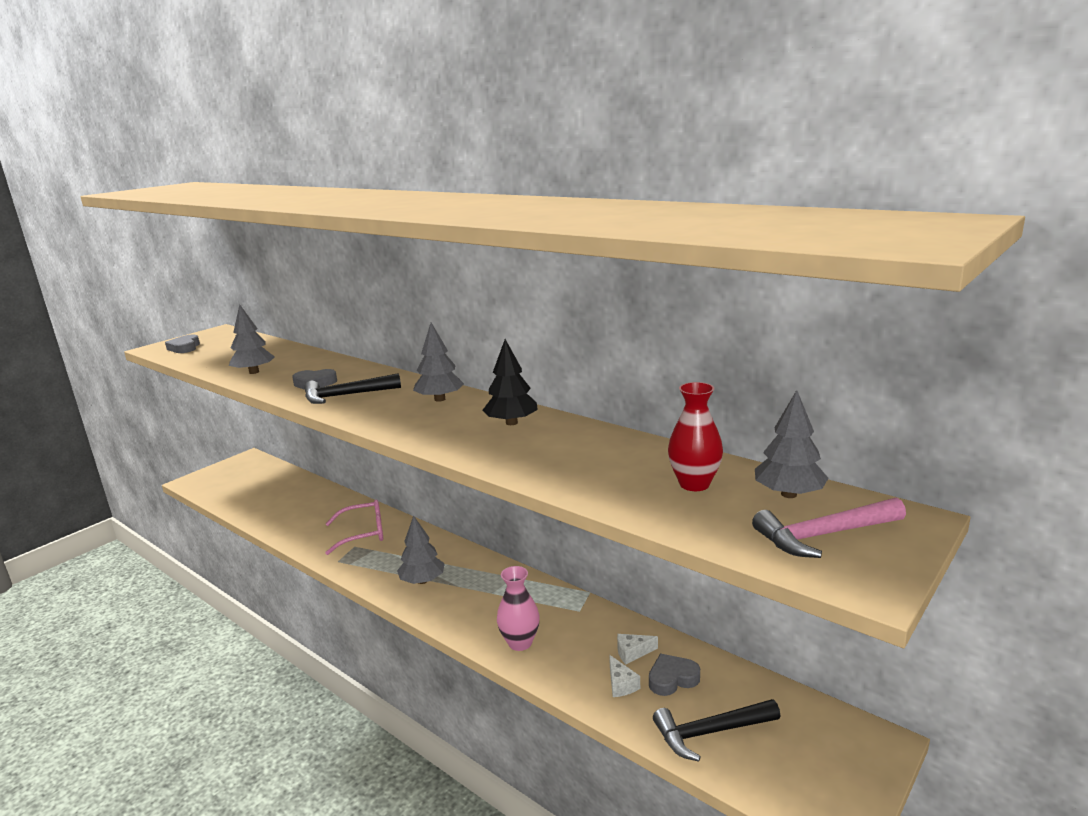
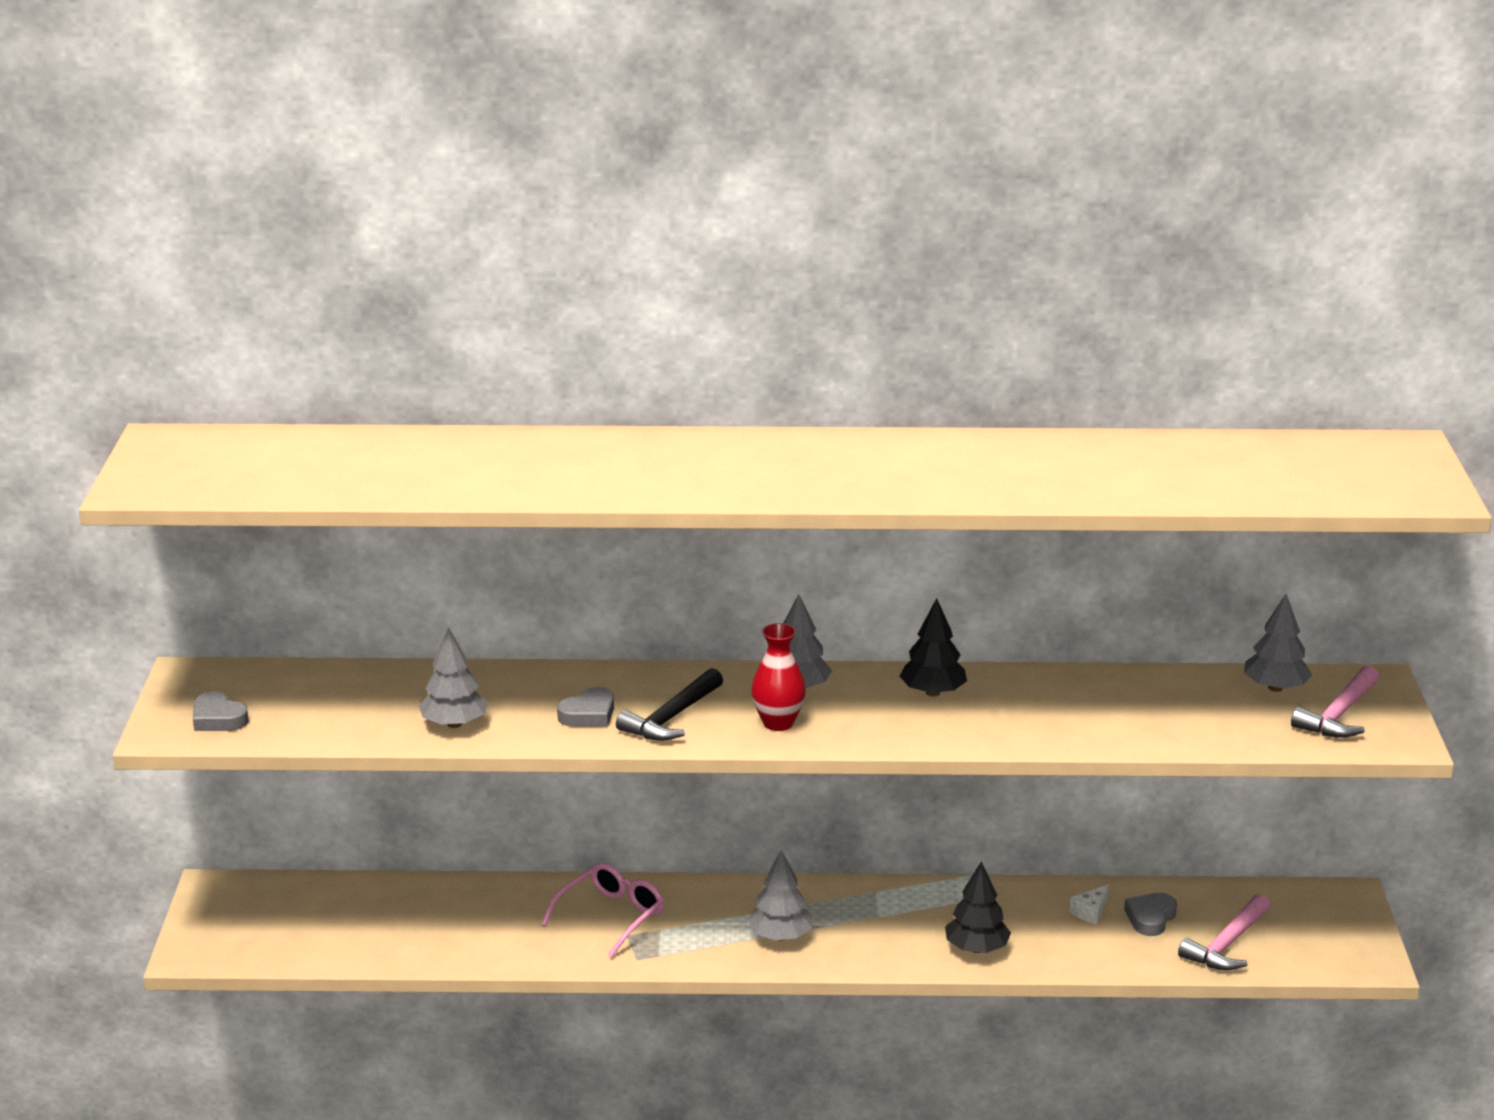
camera: 40 degrees left, 5 degrees up
(520, 642) = (976, 948): pink vase -> black tree
(621, 684) = (1114, 942): white cheese -> none
(694, 484) = (1195, 703): red vase -> red vase (778, 723)
(710, 732) = (1227, 944): black hammer -> pink hammer

